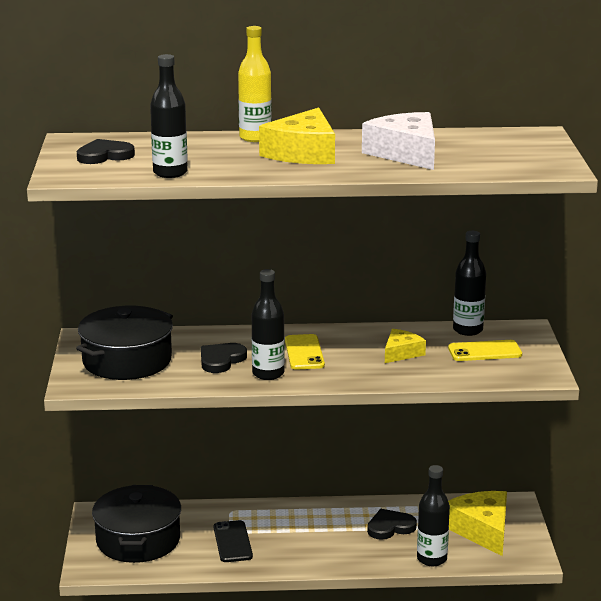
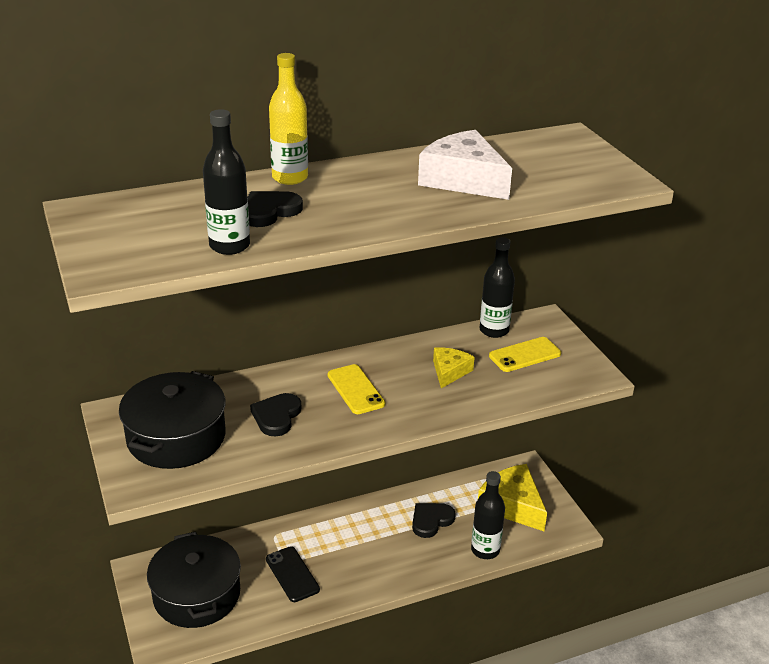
camera: 20 degrees left, 10 degrees up
(104, 155) = (135, 229): black heart -> black heart (269, 211)
(268, 374) = (334, 426): black bottle -> none
(303, 153) = (357, 194): yellow cheese -> none

